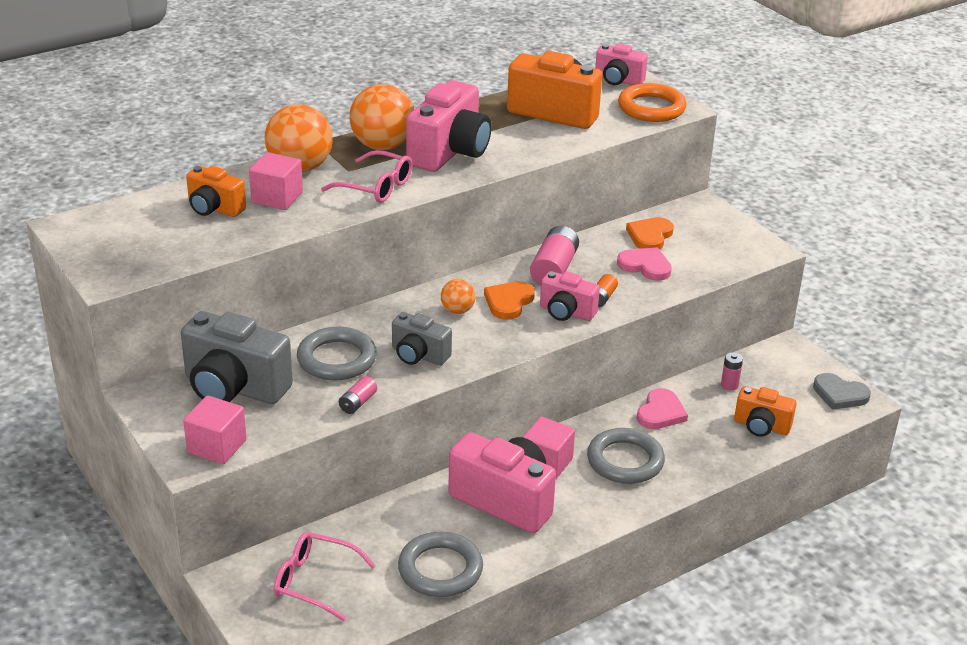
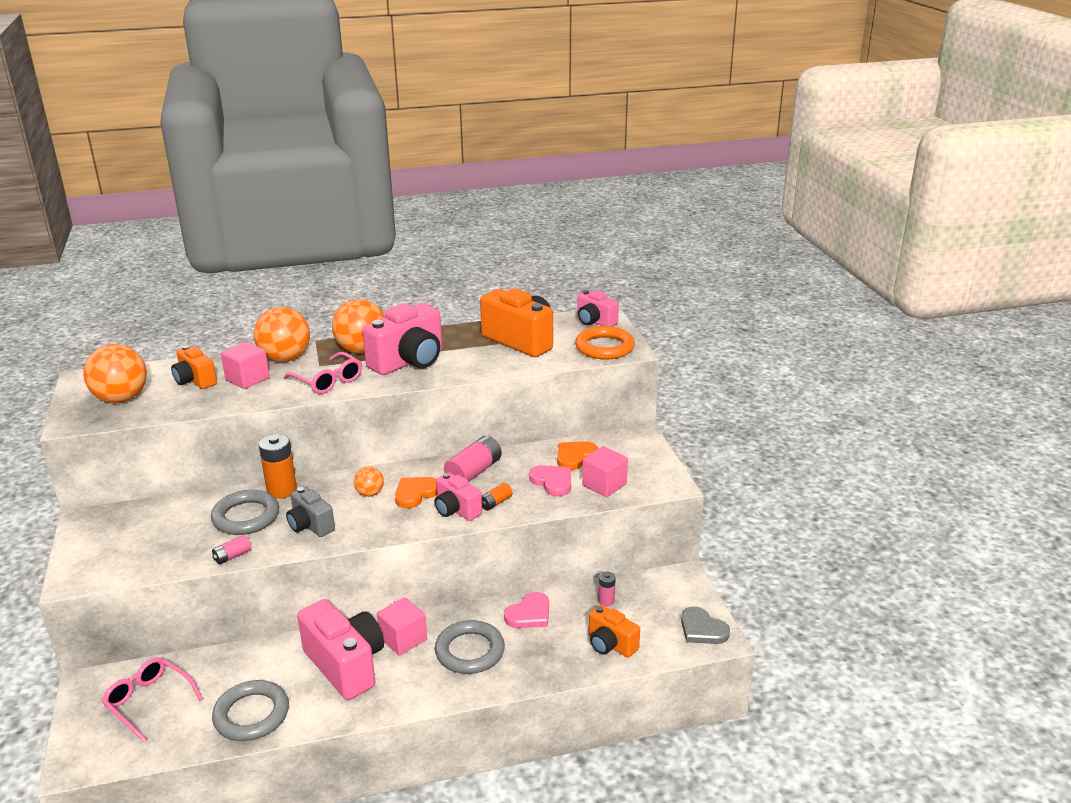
camera: 20 degrees right, 5 degrees down
(142, 242) = (121, 398): none -> orange ball
(217, 446) = (101, 571): pink cube -> pink cube (604, 485)
(234, 388) = (152, 526): grey camera -> none
(353, 324) = (282, 490): none -> orange battery

